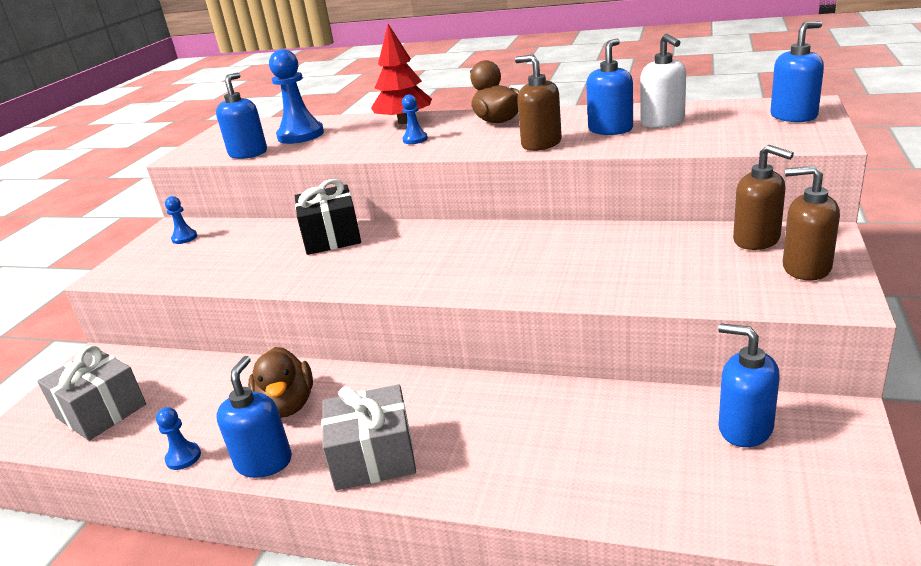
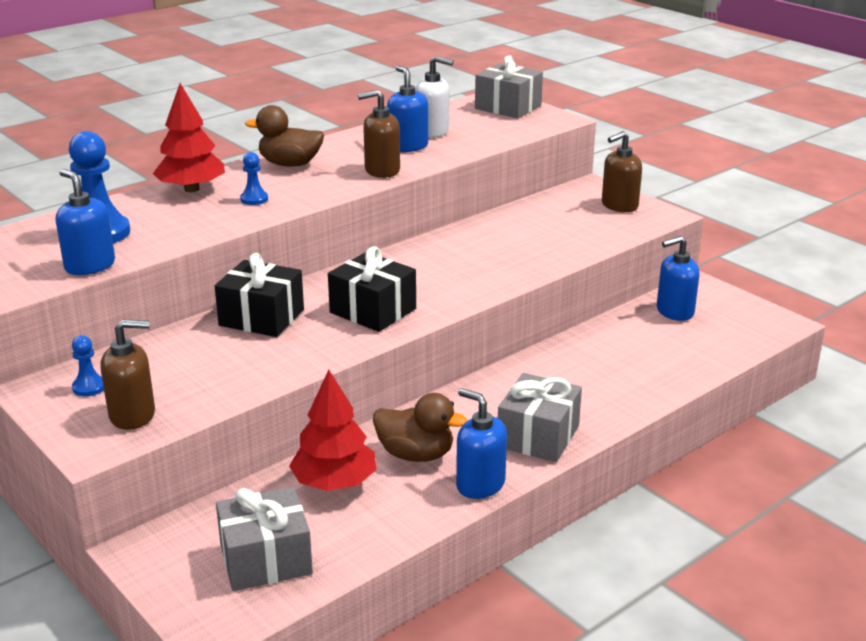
camera: 60 degrees left, 0 degrees up
(183, 457) = (418, 523): blue pawn -> none
(218, 389) = (334, 483): none -> red tree
(390, 265) = (373, 310): none -> black gift
(757, 240) = (566, 200): brown soap dispenser -> brown soap dispenser (133, 415)
(793, 116) = (508, 107): blue soap dispenser -> grey gift

